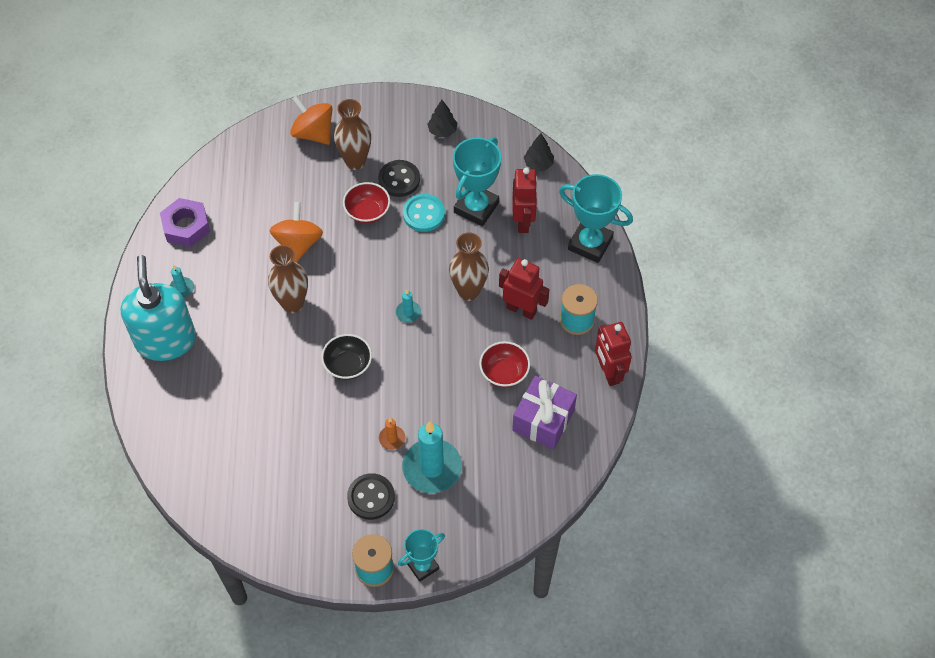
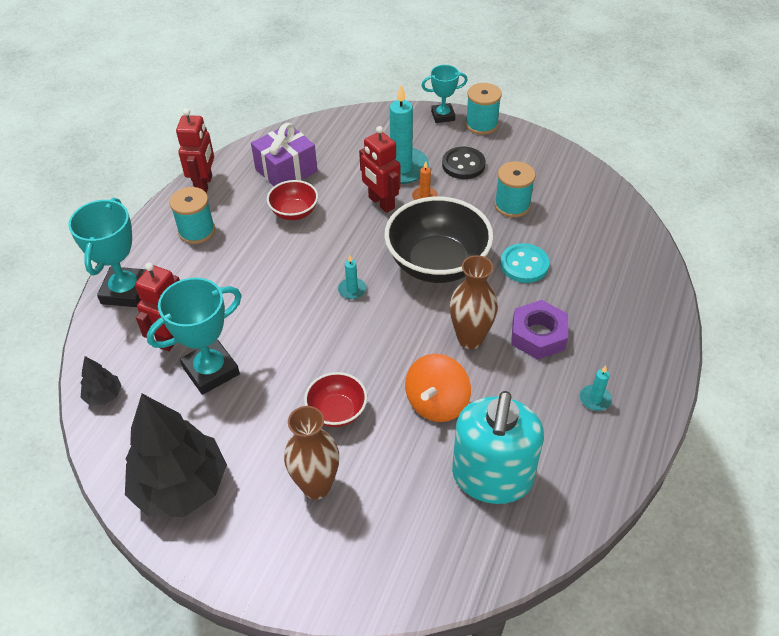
camera: 155 degrees left, 10 degrees down
(166, 340) = (625, 349): turquoise soap dispenser -> turquoise soap dispenser (492, 477)
(186, 226) = (572, 477): purple nut -> purple nut (538, 335)
(303, 460) = (512, 205): none -> turquoise spool
(313, 133) = (351, 554): orange spinning top -> none
(348, 365) = (437, 263): black bowl -> black bowl, size x1.95
(399, 179) = (276, 439): black button -> none
(423, 214) = (274, 385): turquoise button -> turquoise button (524, 265)
(442, 131) = (181, 486): black tree -> black tree, size x2.27
(468, 291) = (279, 288): brown vase -> none
(521, 309) = (240, 256): red robot -> red robot (381, 203)
(590, 244) = (125, 291): turquoise trophy -> turquoise trophy turned 45 degrees clockwise

